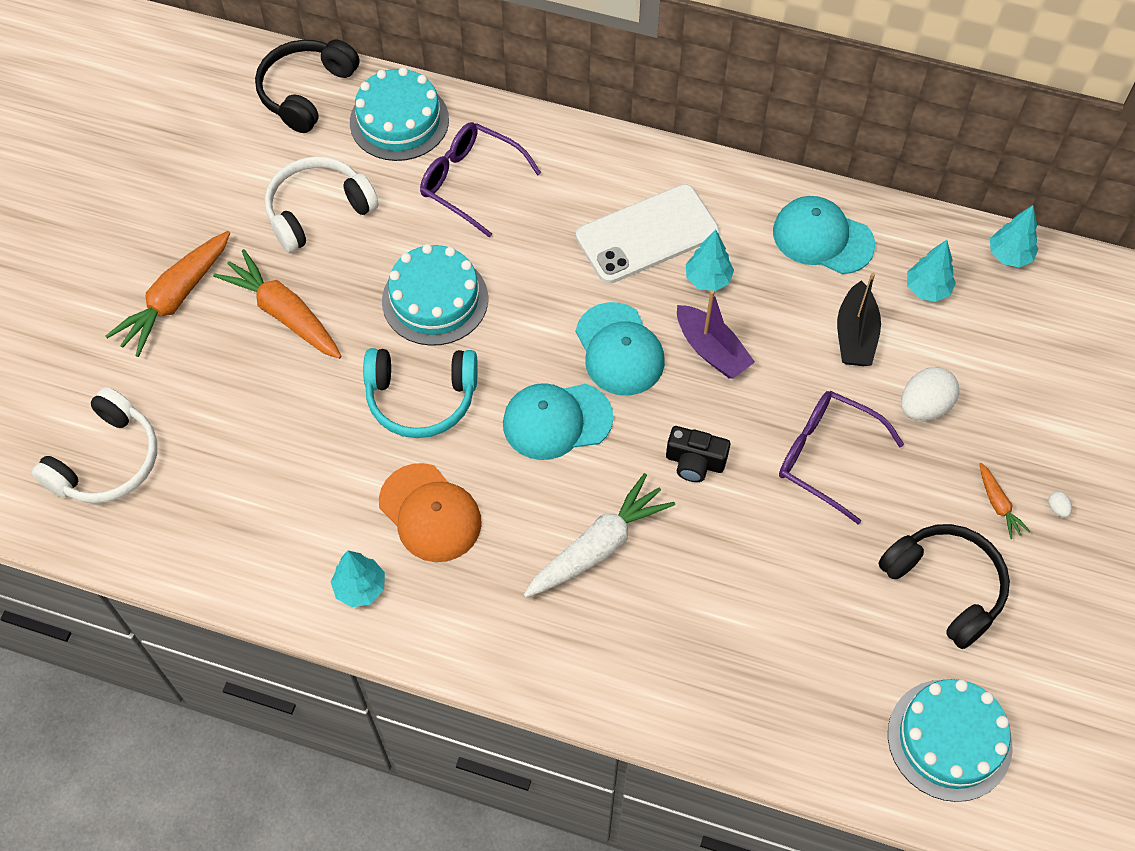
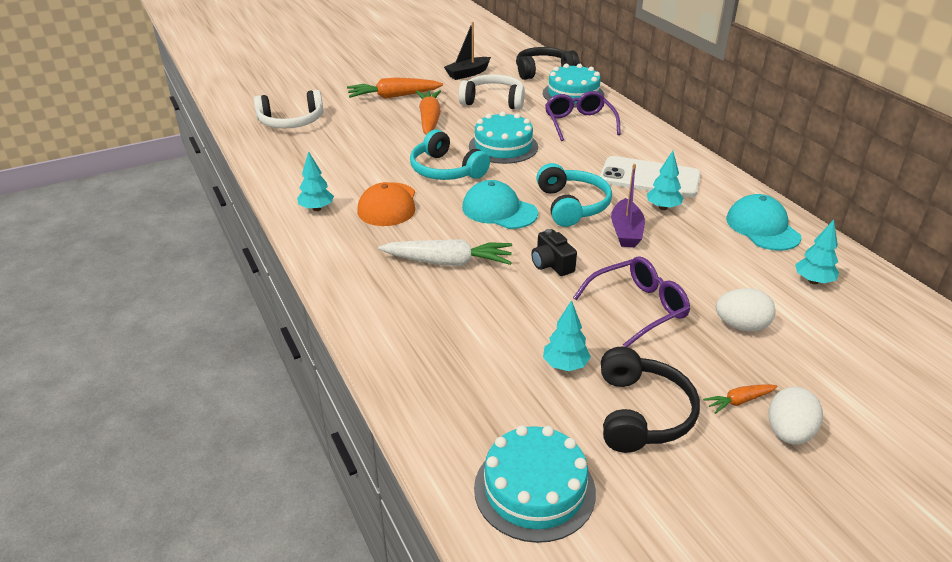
camera: 45 degrees right, 25 degrees down
(619, 349) = (572, 205): turquoise cap -> turquoise headphones
(826, 456) = (638, 308): purple glasses -> purple glasses turned 75 degrees clockwise
(855, 335) = (731, 273): black boat -> black boat (467, 73)
(998, 504) = (739, 401): orange carrot -> orange carrot turned 45 degrees clockwise
(1009, 256) = (902, 299): turquoise tree -> turquoise tree (565, 365)
(1057, 508) = (788, 433): white egg -> white egg, size x2.42

